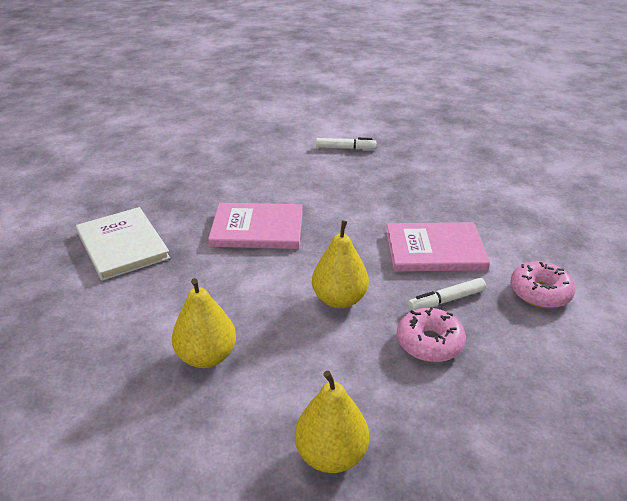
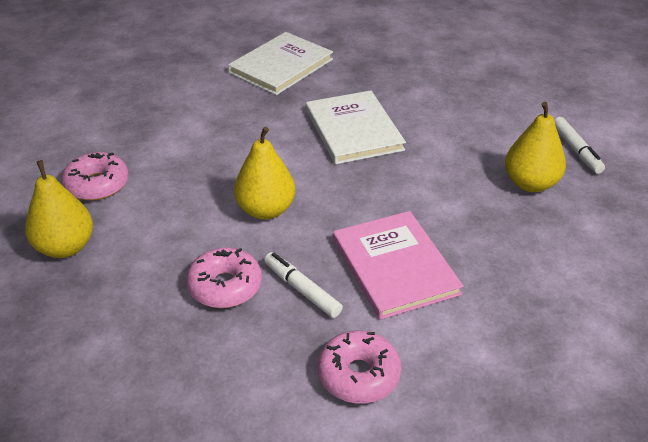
camera: 70 degrees right, 5 degrees up
(206, 356) = (157, 152): yellow pear -> yellow pear (530, 183)
(234, 414) = (97, 184): none -> pink donut
(257, 229) = (353, 130): pink book -> white book

